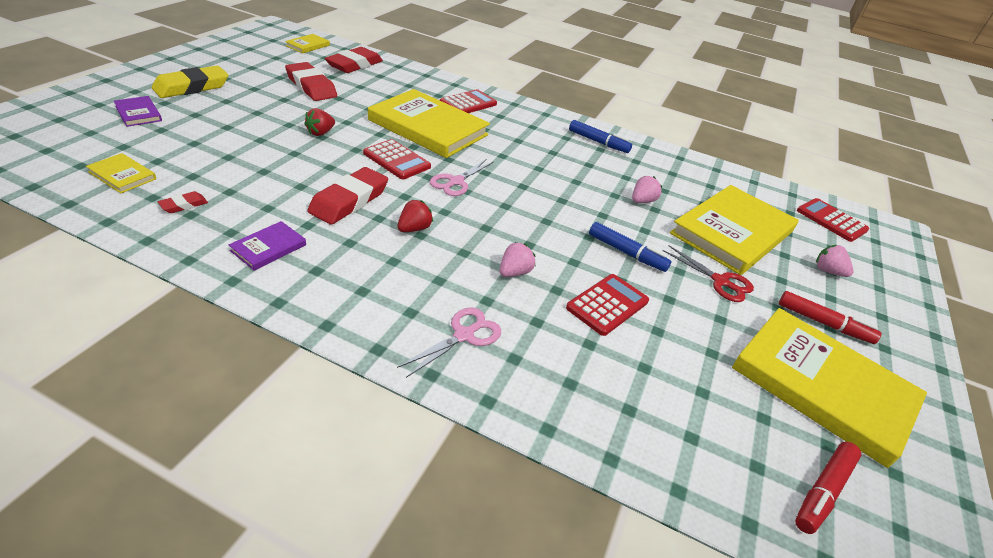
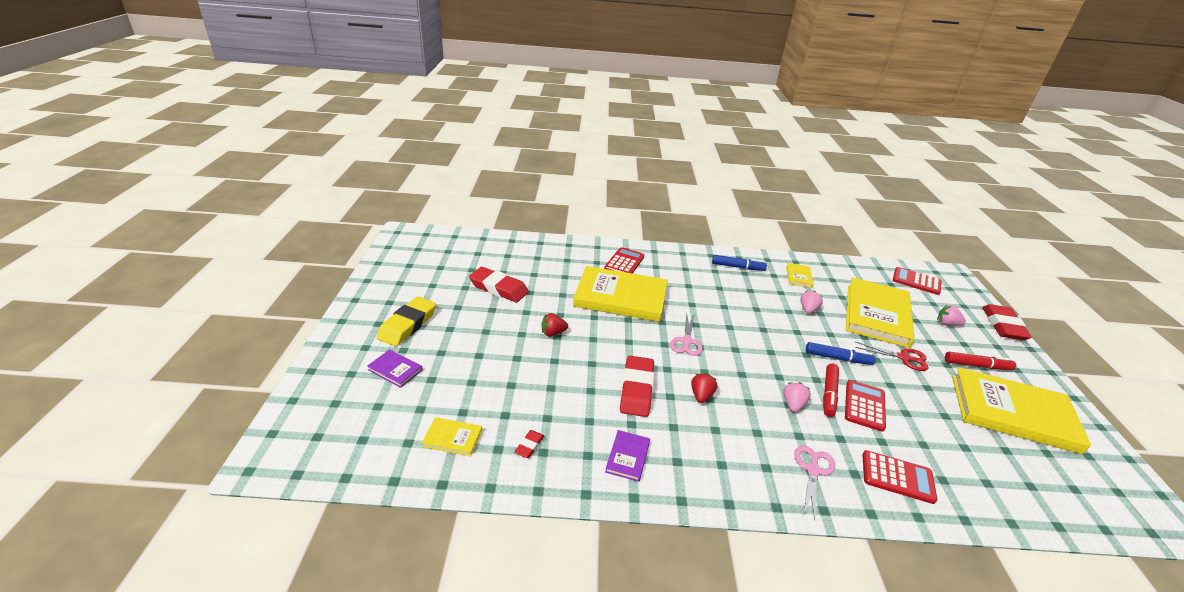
camera: 20 degrees left, 5 degrees down
(308, 45) = (452, 245): yellow book -> yellow book (798, 277)
(320, 133) = (553, 333): red strawberry -> red strawberry turned 60 degrees clockwise
(354, 65) = (508, 253): red eraser -> red eraser (1003, 326)
(397, 160) = (630, 337): red calculator -> red calculator (897, 477)
(823, 491) = (1070, 486): red marker -> red marker (829, 394)

